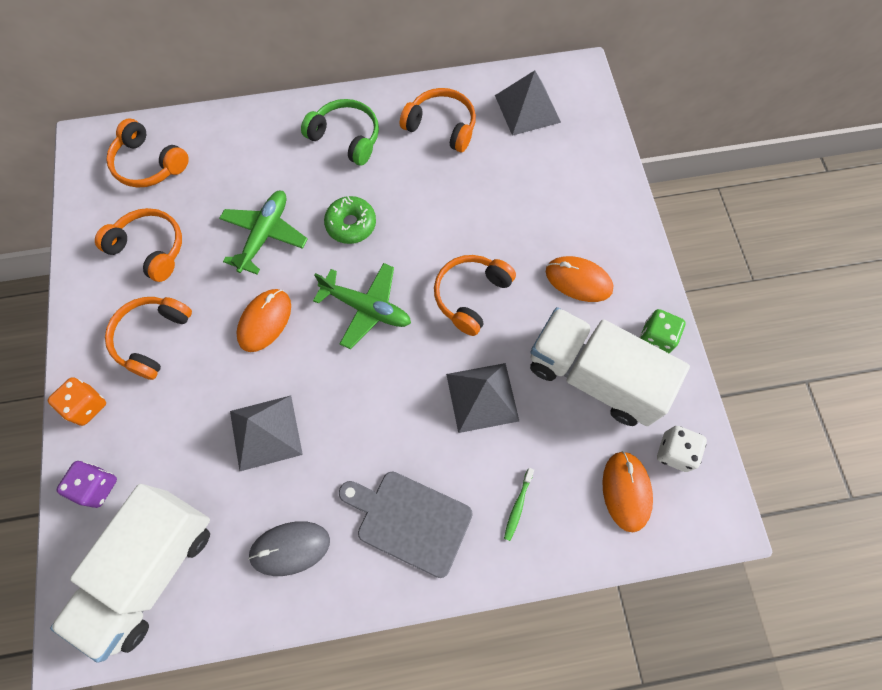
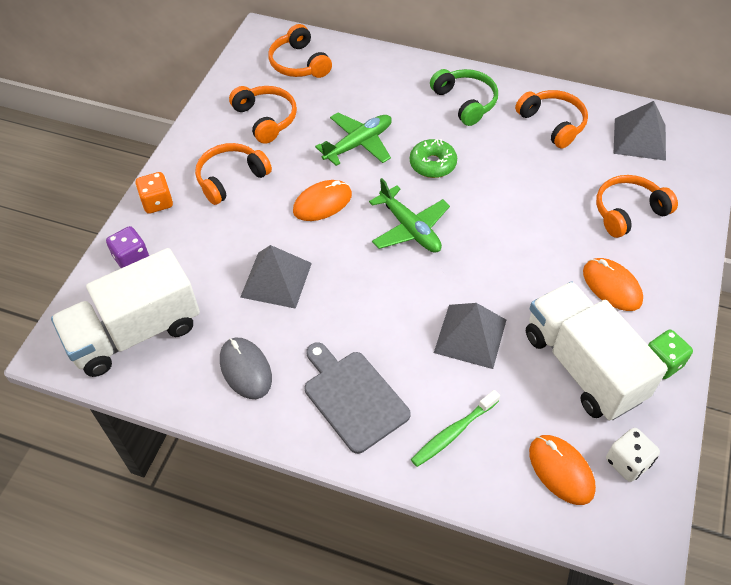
camera: 30 degrees right, 15 degrees down
(290, 548) = (245, 369): grey mouse -> grey mouse turned 45 degrees clockwise
(471, 296) = (505, 257): orange headphones -> orange headphones (628, 212)
(518, 506) = (453, 432): green toothbrush -> green toothbrush, size x1.54
(626, 491) = (561, 470): orange mouse -> orange mouse turned 60 degrees counterclockwise

